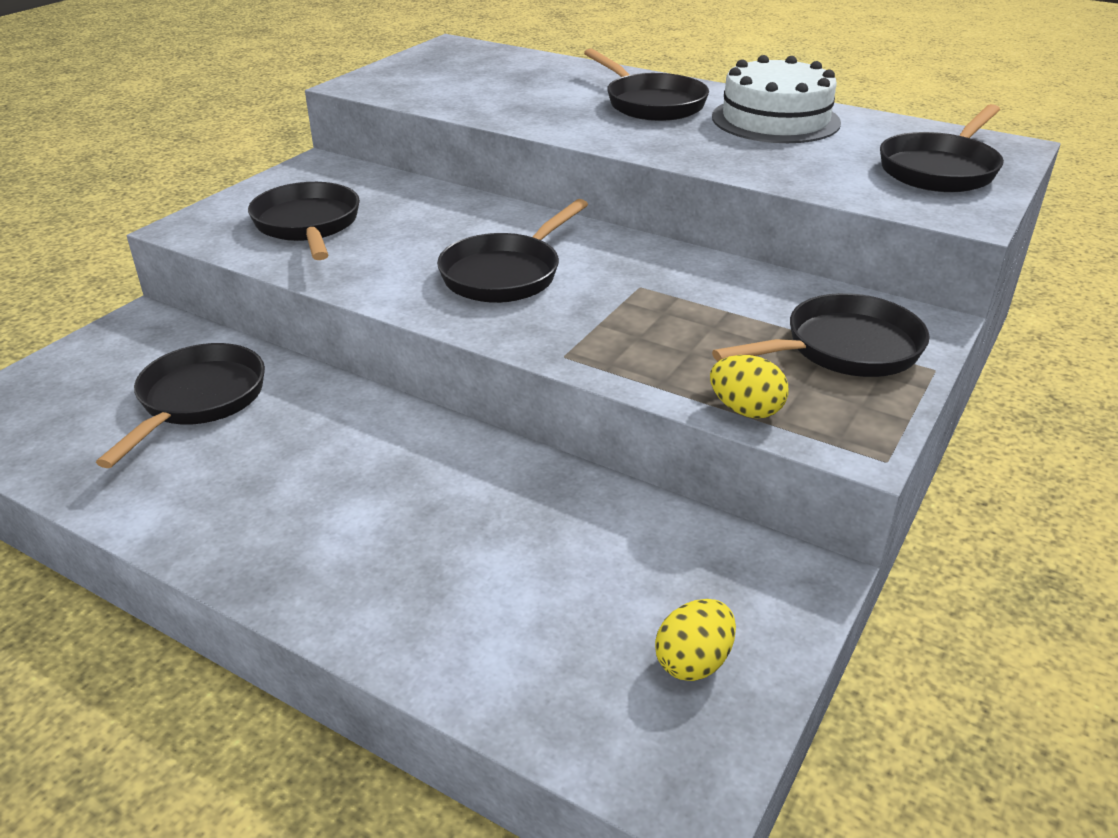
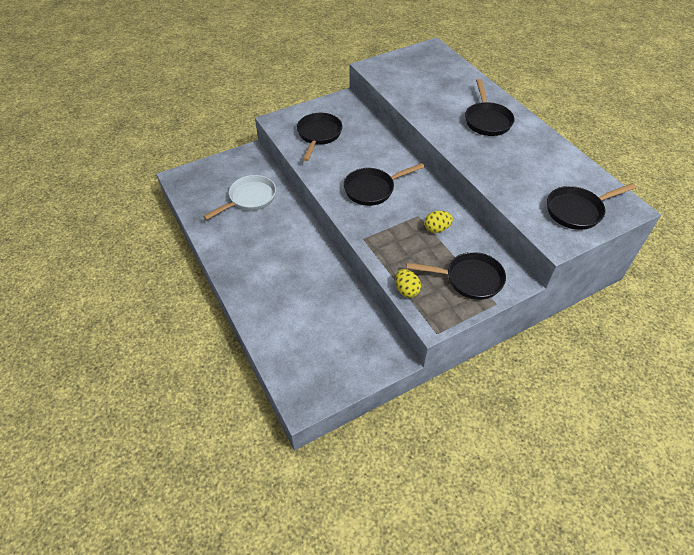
camera: 30 degrees right, 15 degrees up
(198, 401) = (249, 199): black pan -> white pan
(693, 662) = (334, 368): yellow egg -> yellow egg (436, 229)
(775, 120) = (534, 151): white cake -> none

